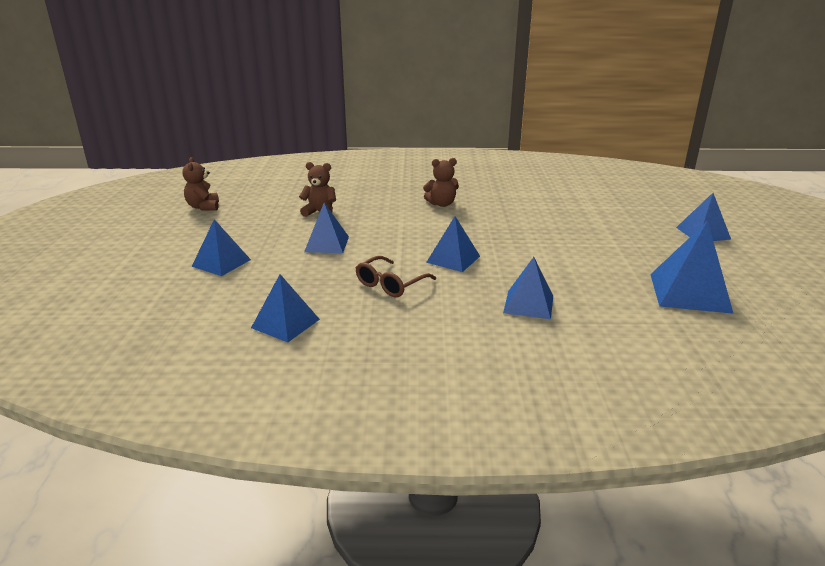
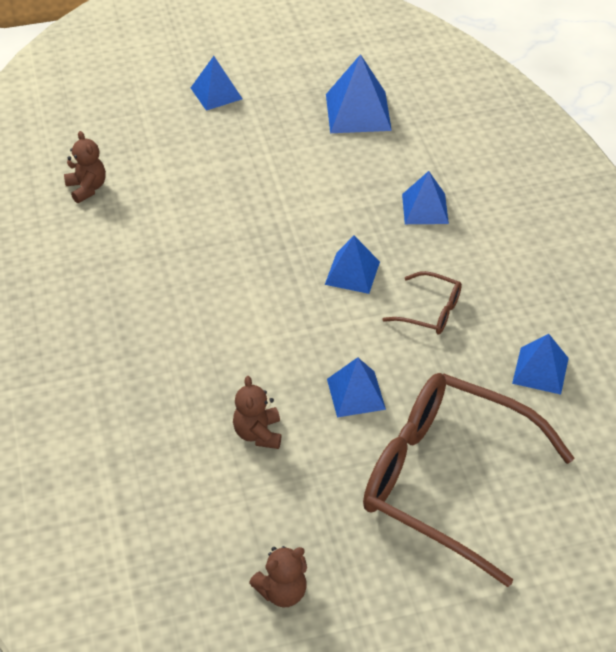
camera: 105 degrees left, 20 degrees up
(221, 263) = (446, 480): blue pyramid -> brown glasses
(441, 204) = (190, 309): brown teddy bear -> brown teddy bear (87, 188)

